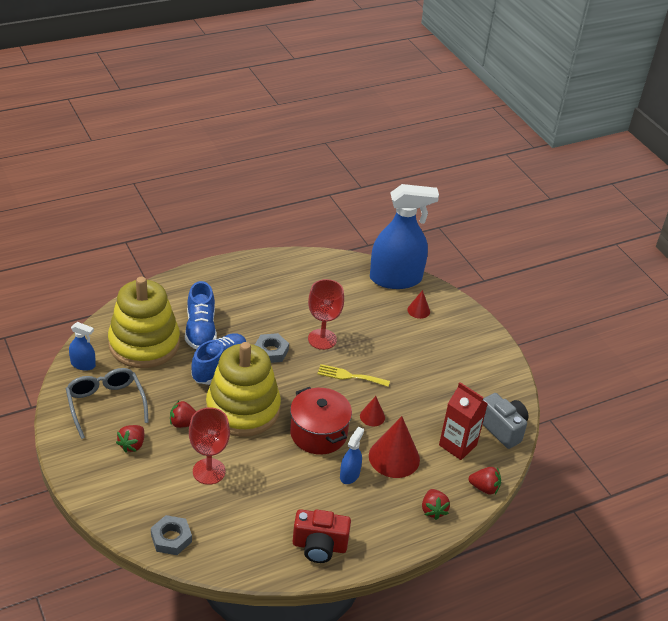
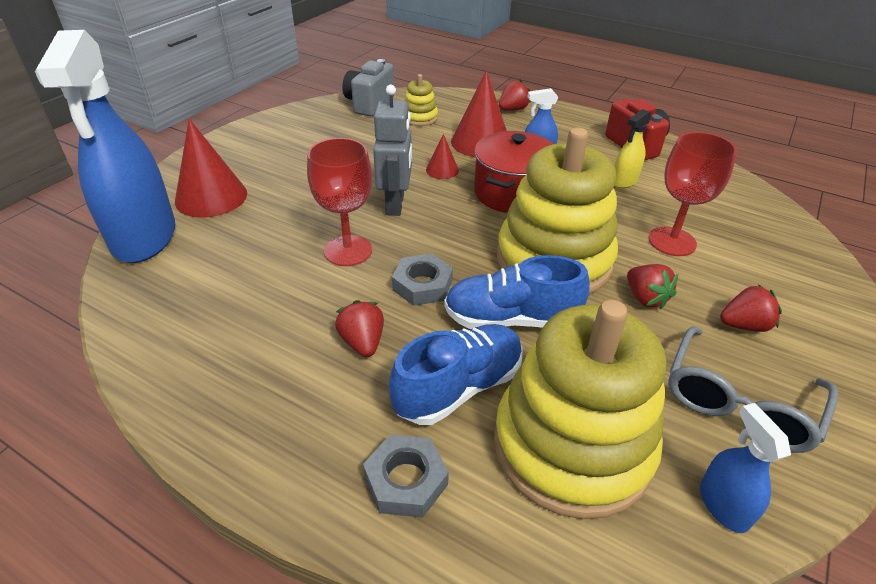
camera: 120 degrees left, 0 degrees up
(171, 538) = (777, 225): grey nut -> grey nut (406, 480)
(283, 500) = (624, 181): none -> yellow spray bottle
(350, 376) = (395, 204): yellow fork -> grey robot
(395, 279) = (144, 237): blue spray bottle -> blue spray bottle turned 150 degrees counterclockwise
(418, 310) = (211, 197): red cone -> red cone, size x1.95
(457, 445) = (419, 118): red carton -> yellow stacking toy
(484, 488) = (454, 96): red strawberry -> red strawberry (362, 342)

